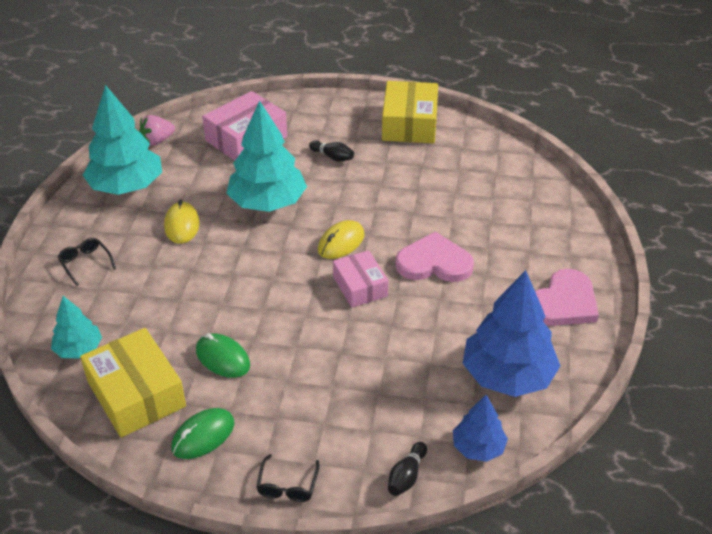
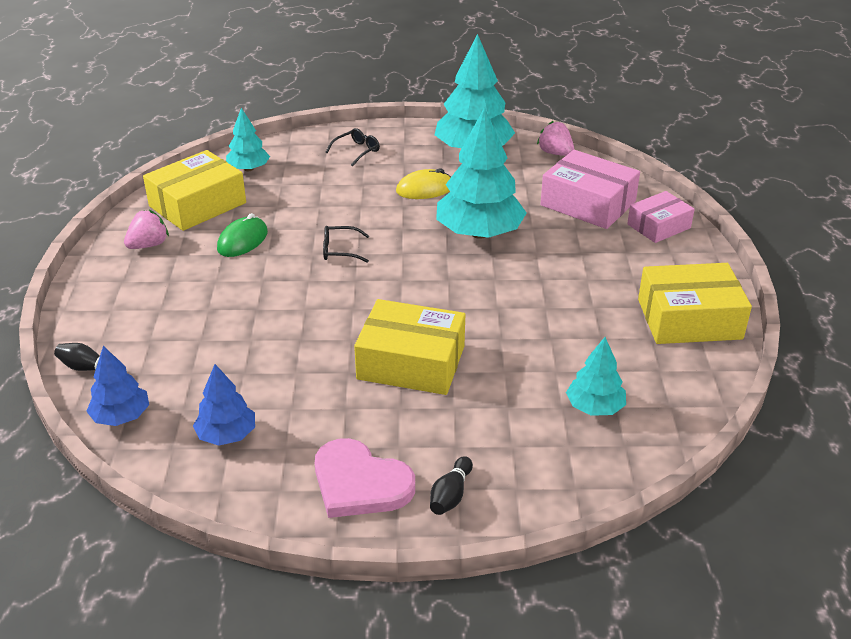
camera: 80 degrees right, 5 degrees down
(203, 436) = (148, 245): green mouse -> pink strawberry
(287, 485) = (88, 298): black glasses -> black glasses (340, 250)
(332, 157) = (583, 266): black bowling pin -> black bowling pin (450, 495)
(341, 242) = (427, 290): yellow mouse -> none
(360, 286) = (357, 311): pink box -> pink box (658, 226)
(434, 262) = (411, 362): pink heart -> yellow box
(495, 182) = (595, 407): none -> turquoise tree
(507, 375) = (227, 435): blue tree -> blue tree, size x0.54

